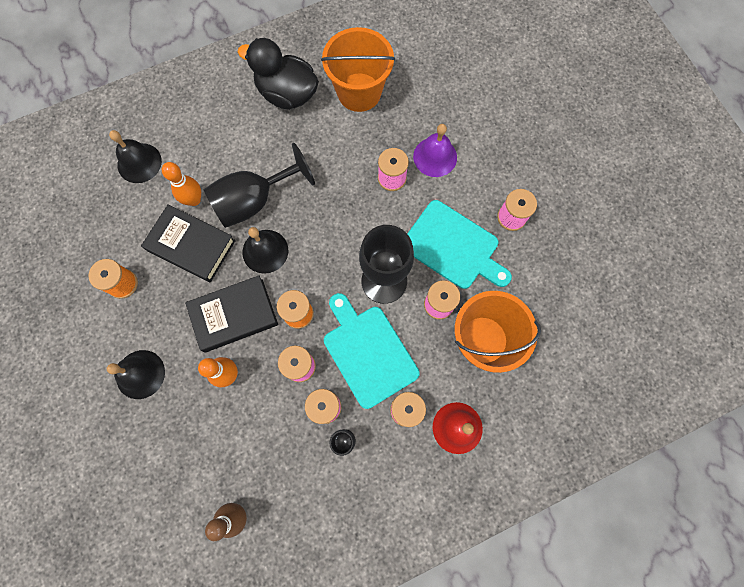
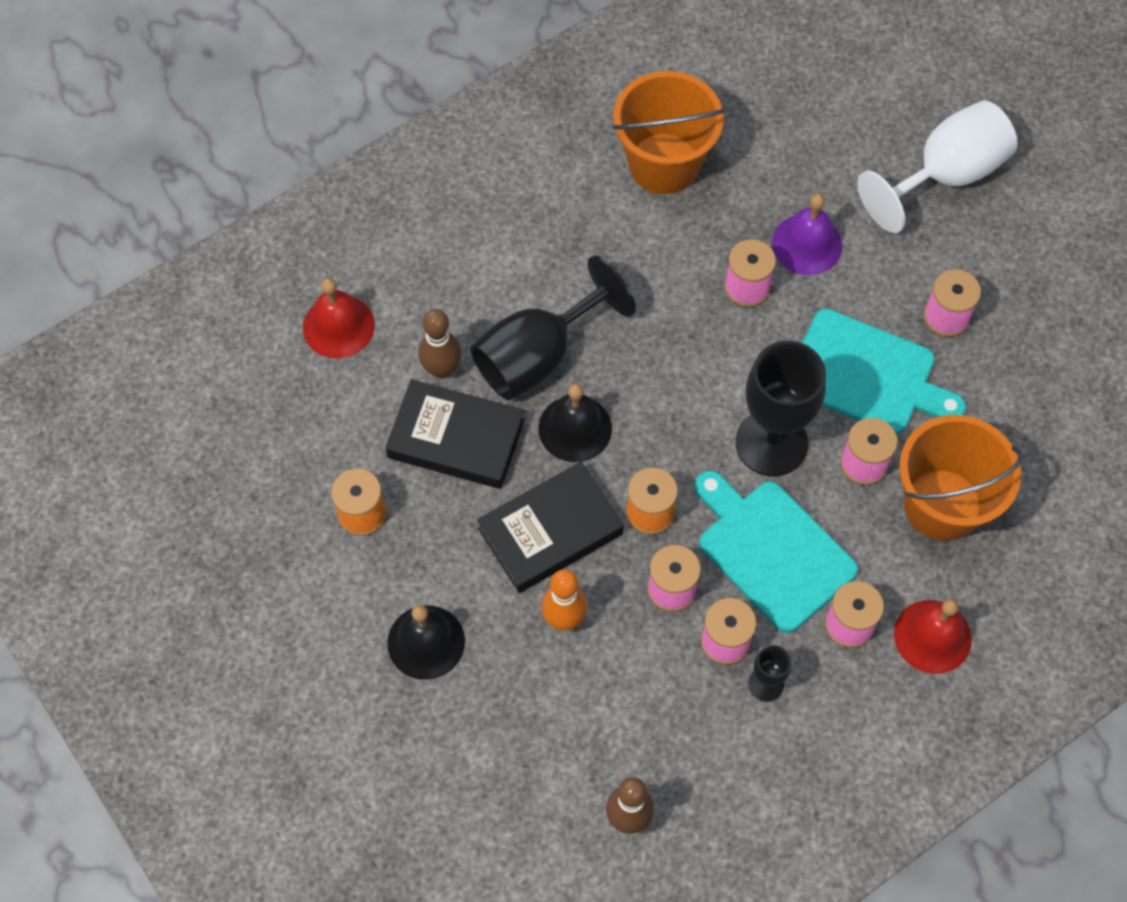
camera: 10 degrees left, 10 degrees down
(139, 163) = (338, 326): black bell -> red bell
(194, 200) = (442, 369): orange bowling pin -> brown bowling pin
(287, 94) = (549, 183): black duck -> none
(530, 126) = (945, 175): none -> white goblet

